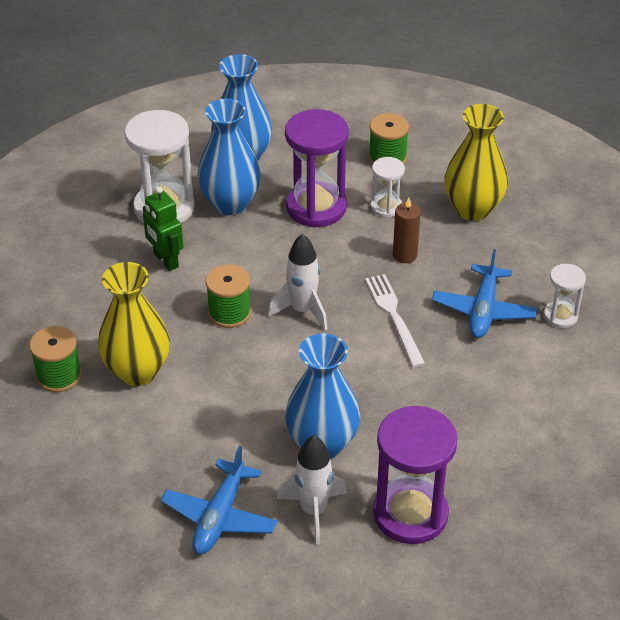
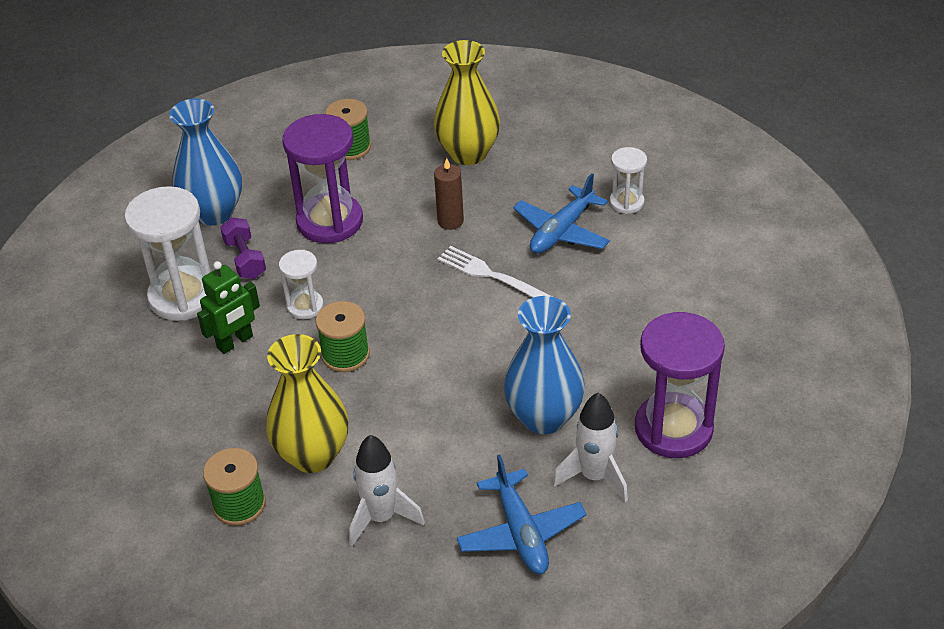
camera: 35 degrees left, 0 degrees up
(165, 260) = (235, 342): green robot -> green robot turned 60 degrees counterclockwise
(230, 203) = (245, 259): blue vase -> purple dumbbell
(302, 310) = (410, 316): white rocket -> white rocket (381, 517)
(386, 207) = (392, 189): white hourglass -> white hourglass (305, 306)
(483, 310) = (562, 231): blue plane -> blue plane turned 60 degrees clockwise

